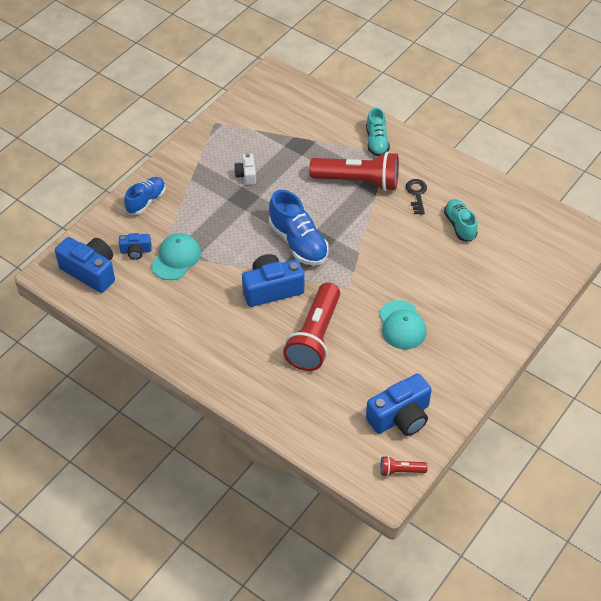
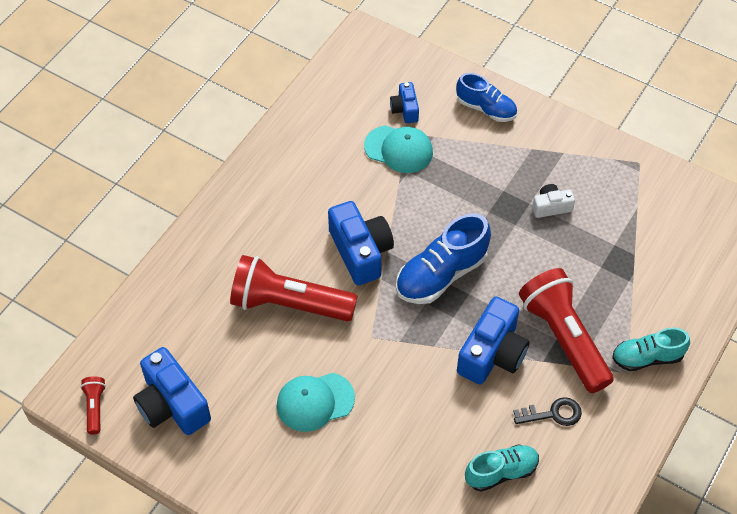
camera: 85 degrees right, 5 degrees up
(90, 271) = (369, 72): blue camera -> blue camera (492, 353)
(358, 181) = (564, 338): red flashlight -> red flashlight turned 150 degrees clockwise

